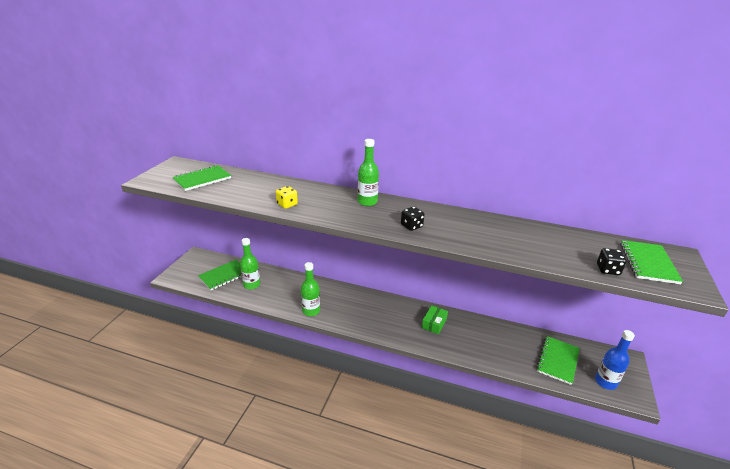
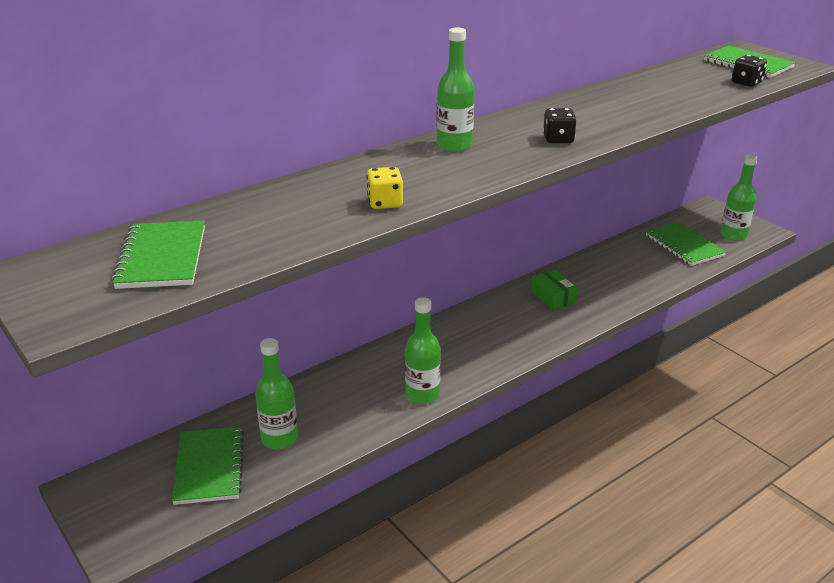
camera: 55 degrees left, 0 degrees up
(605, 382) = (733, 235): blue bottle -> green bottle

